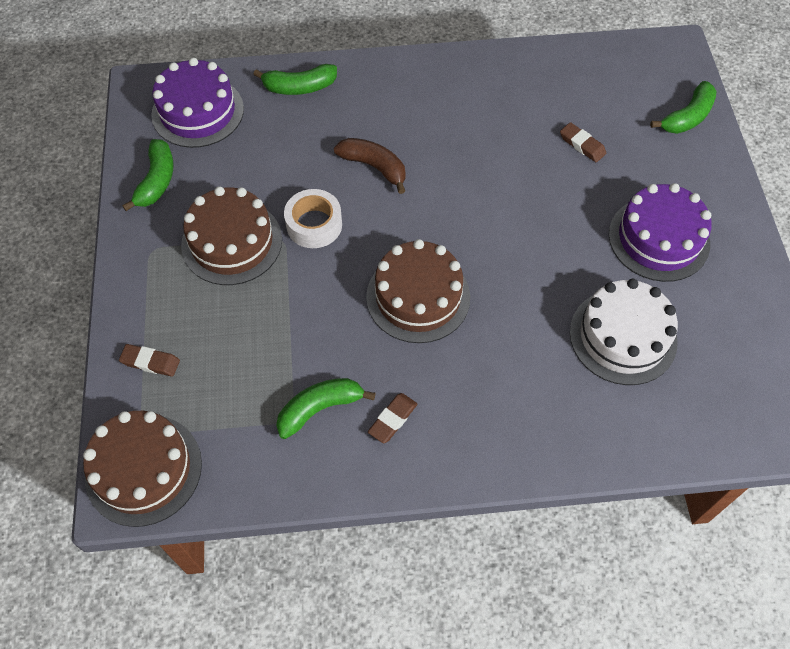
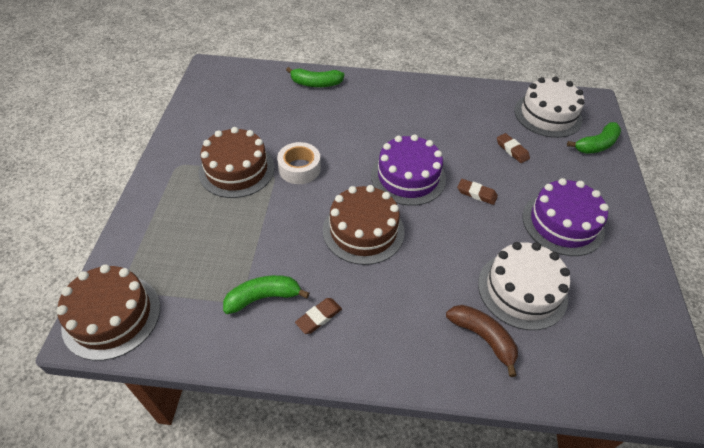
camera: 10 degrees right, 10 degrees down
(150, 362) = (148, 239): brown eraser -> brown eraser (476, 193)
(157, 181) = (198, 123): green banana -> none
(198, 111) = (242, 87): purple cake -> purple cake (408, 177)
(374, 167) = (354, 139): brown banana -> brown banana (483, 338)
(620, 81) = (547, 115): none -> white cake

